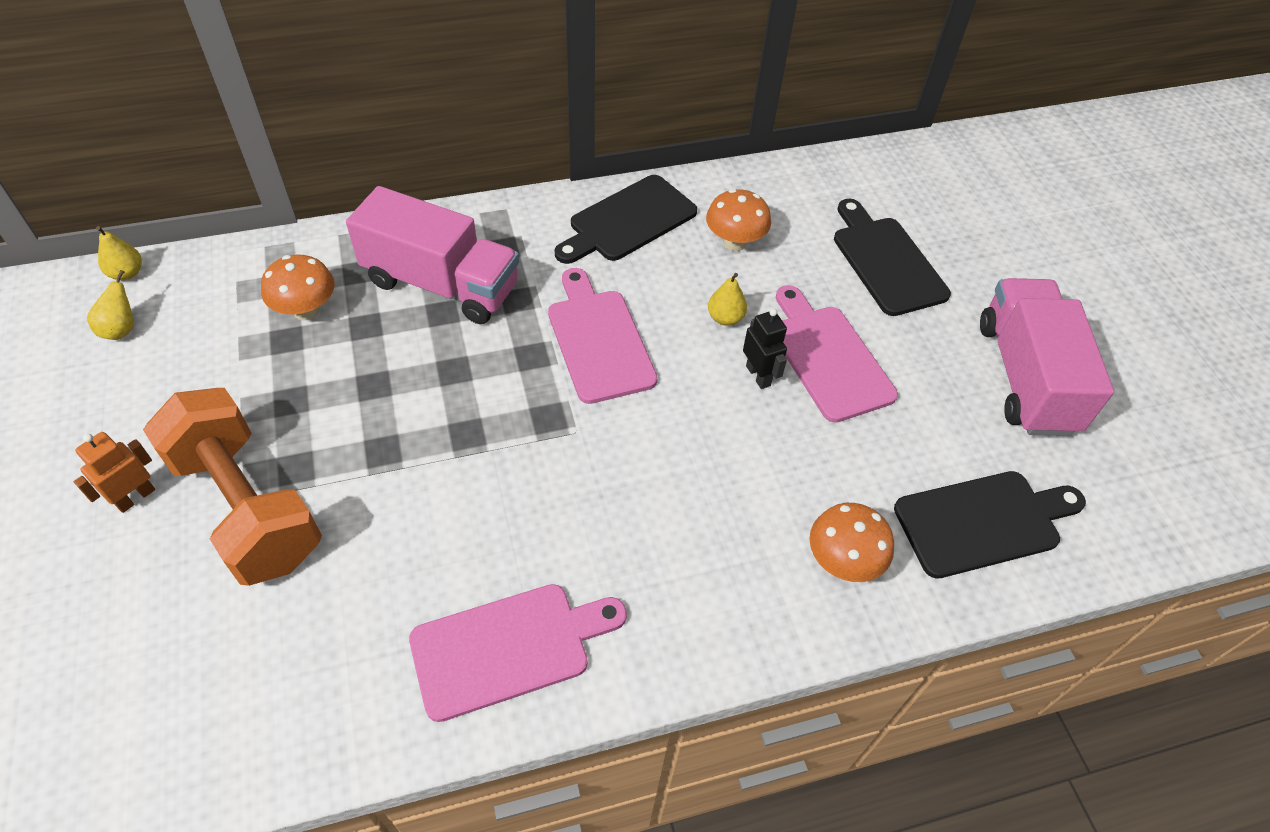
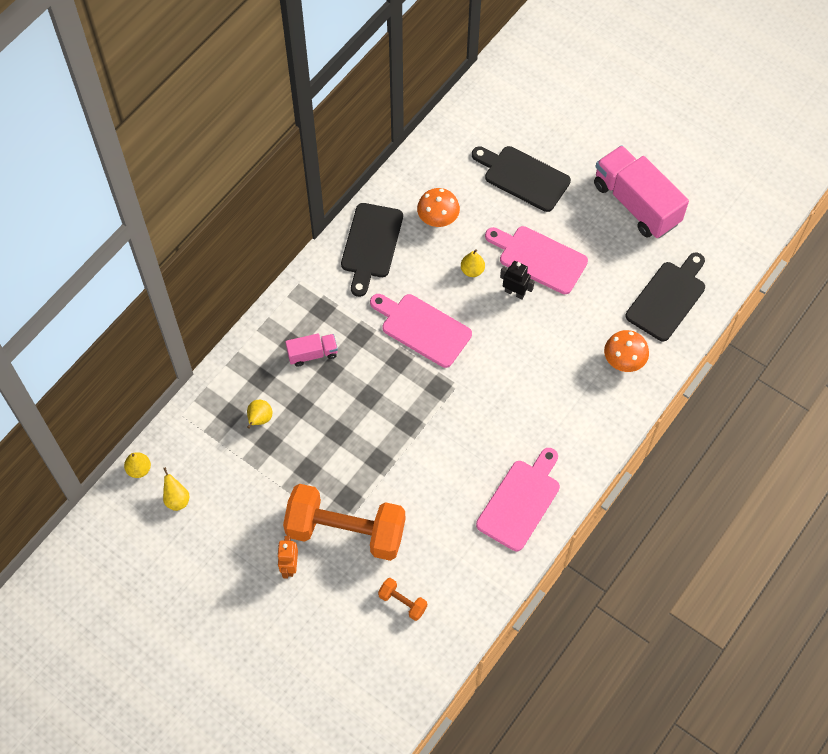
camera: 35 degrees left, 10 degrees up
(203, 662) = (402, 602): none -> orange dumbbell
(306, 310) = (259, 419): orange mushroom -> yellow pear
(441, 284) = (312, 354): pink truck -> pink truck, size x0.48

